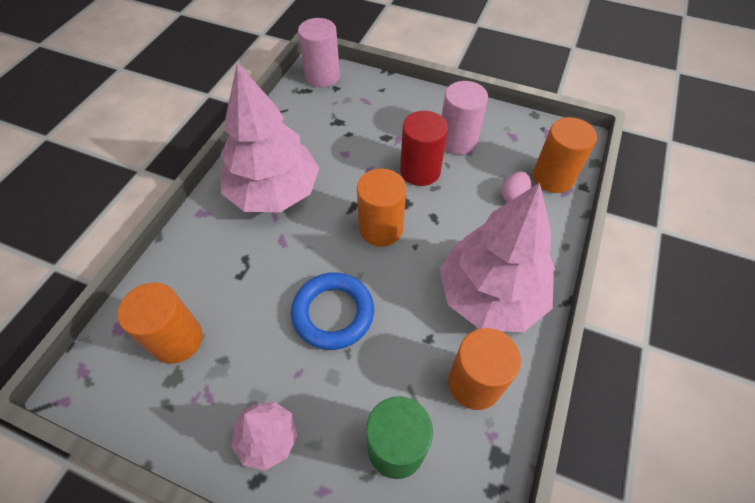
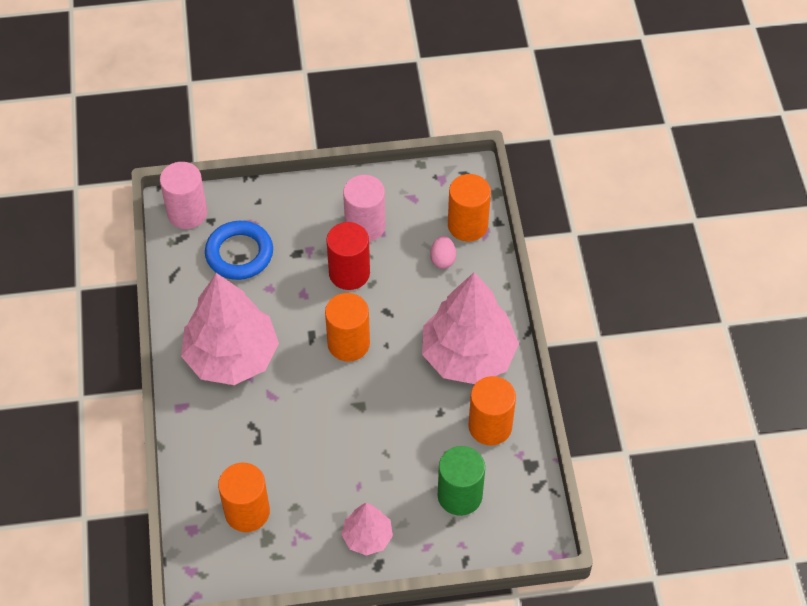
camera: 30 degrees left, 0 degrees up
(333, 313) = (355, 431): blue ring -> blue ring (239, 253)

